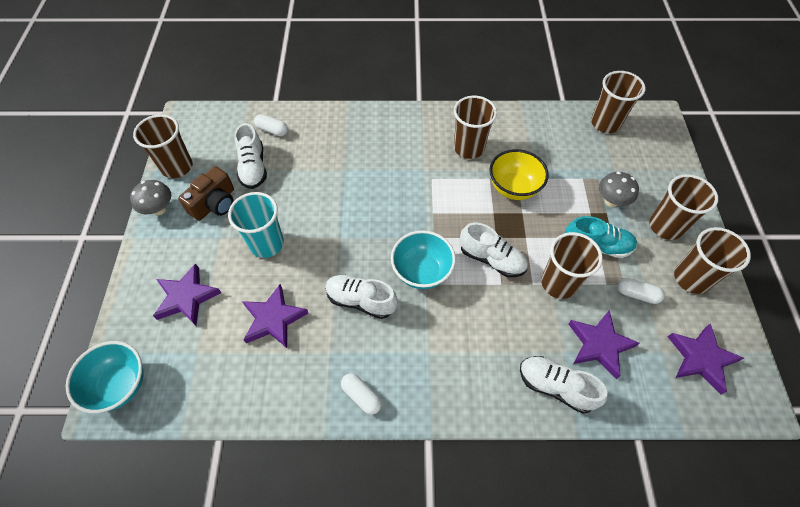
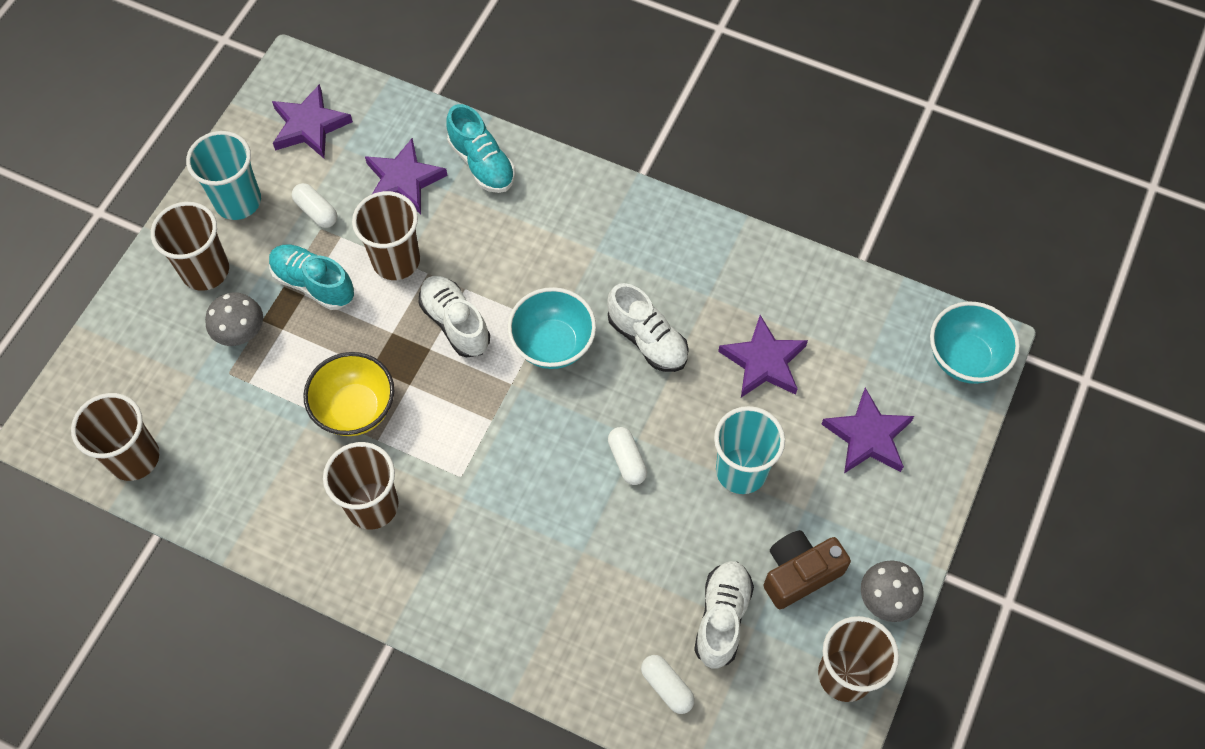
camera: 155 degrees left, 5 degrees up
(361, 396) = (693, 237): white capsule -> white capsule (627, 460)
(555, 387) = (482, 163): white shoe -> turquoise shoe
(691, 278) = (238, 201): brown cup -> turquoise cup

